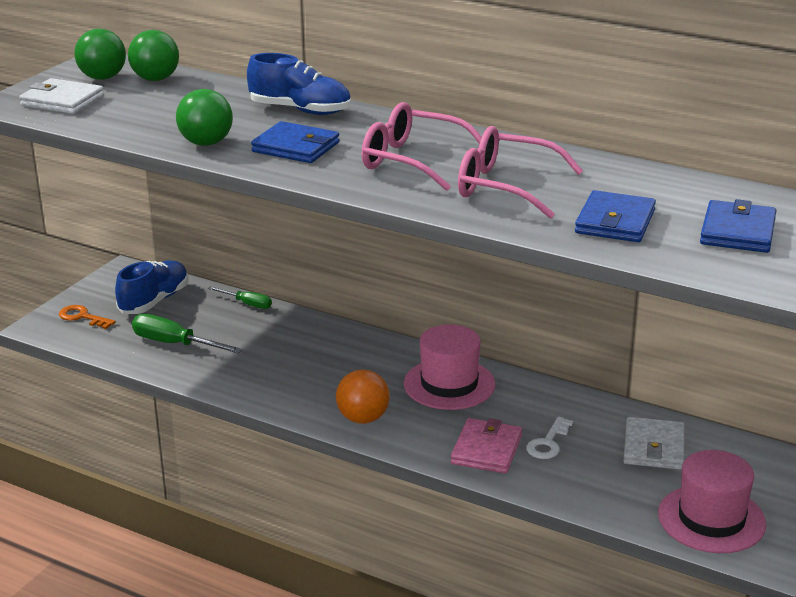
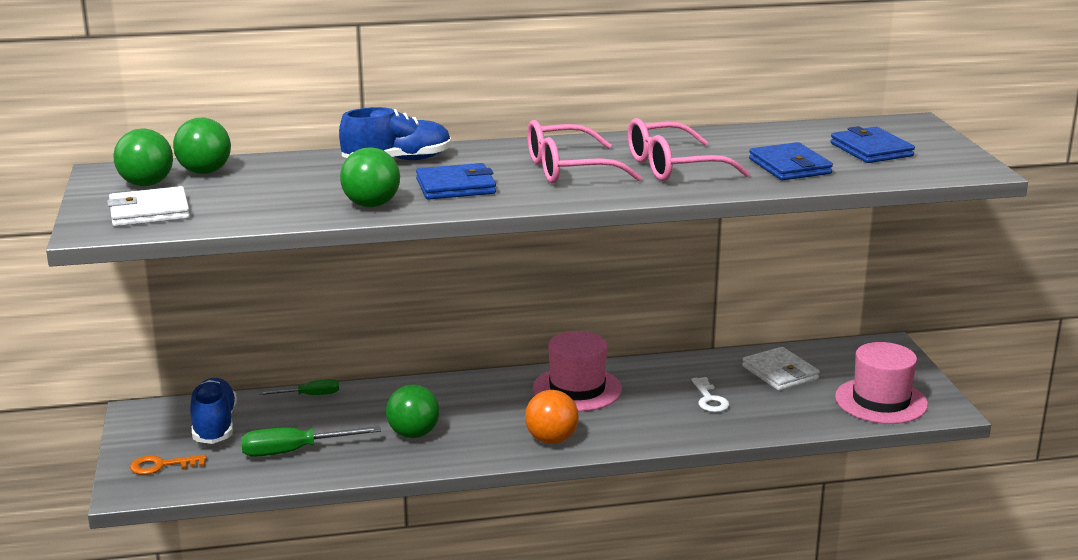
camera: 40 degrees left, 5 degrees down
(271, 367) = (413, 434): none -> green ball
(486, 450) = (675, 422): pink wallet -> none

